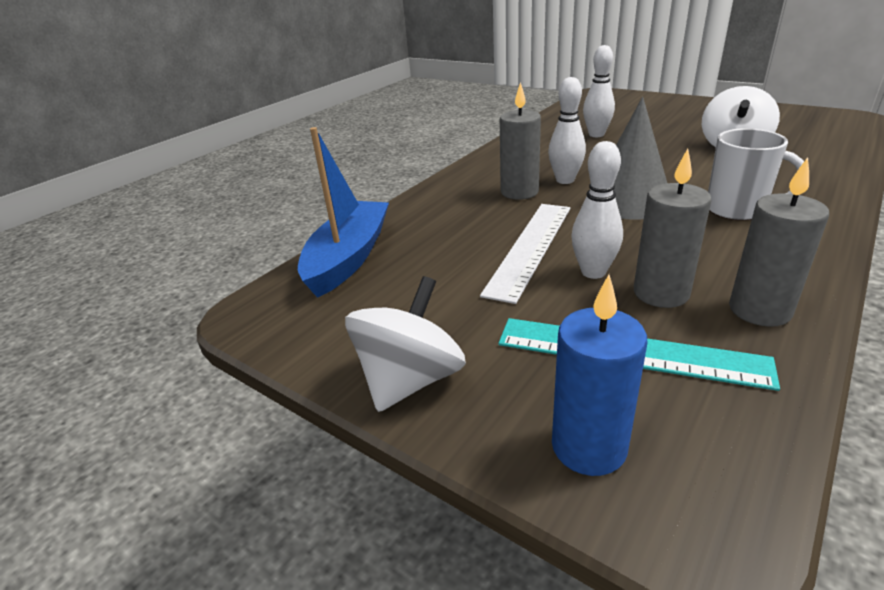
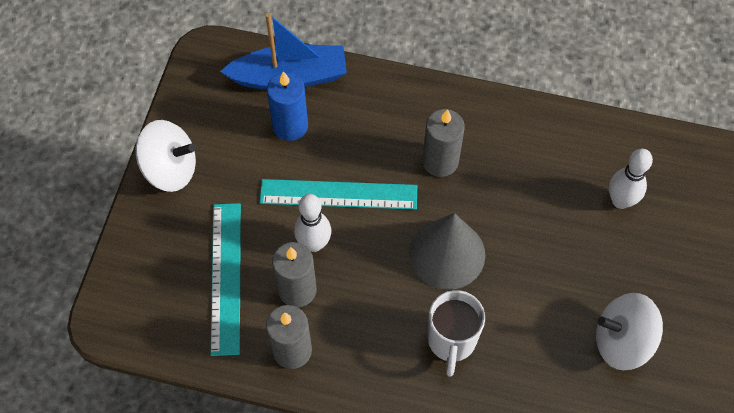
camera: 65 degrees right, 30 degrees up
(530, 248) = (338, 194): white ruler -> turquoise ruler
(565, 180) = (478, 194): white bowling pin -> none
(588, 447) = (144, 267): blue candle -> blue candle (290, 126)

